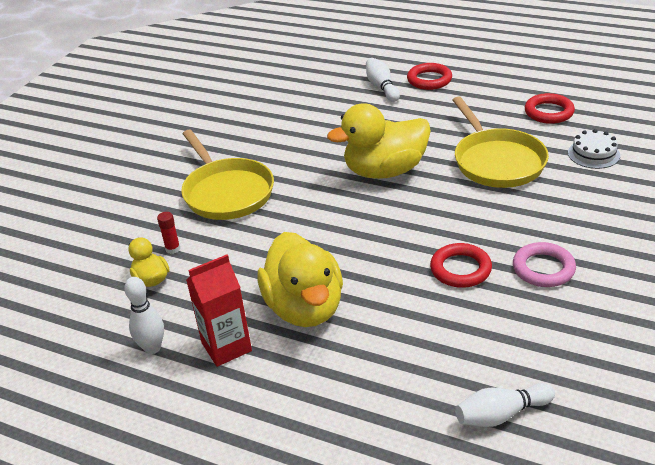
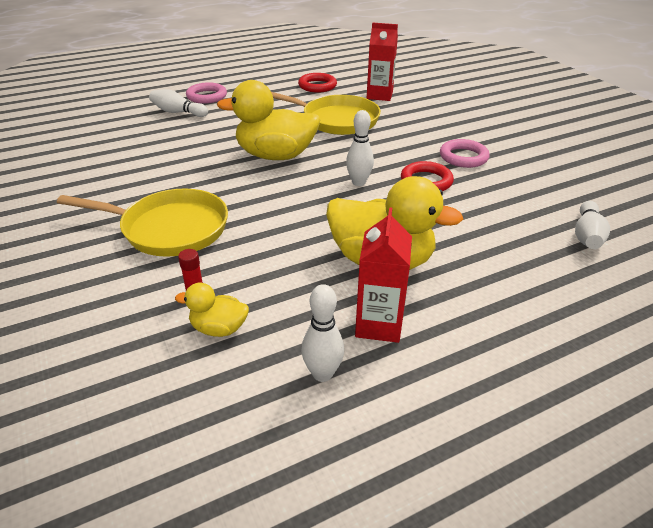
camera: 55 degrees left, 0 degrees up
(385, 171) = (275, 156): yellow duck -> yellow duck turned 75 degrees clockwise
(404, 235) = (358, 182): none -> white bowling pin
(429, 80) = (207, 96): red ring -> pink ring
(593, 154) = (379, 95): white cake -> red carton

